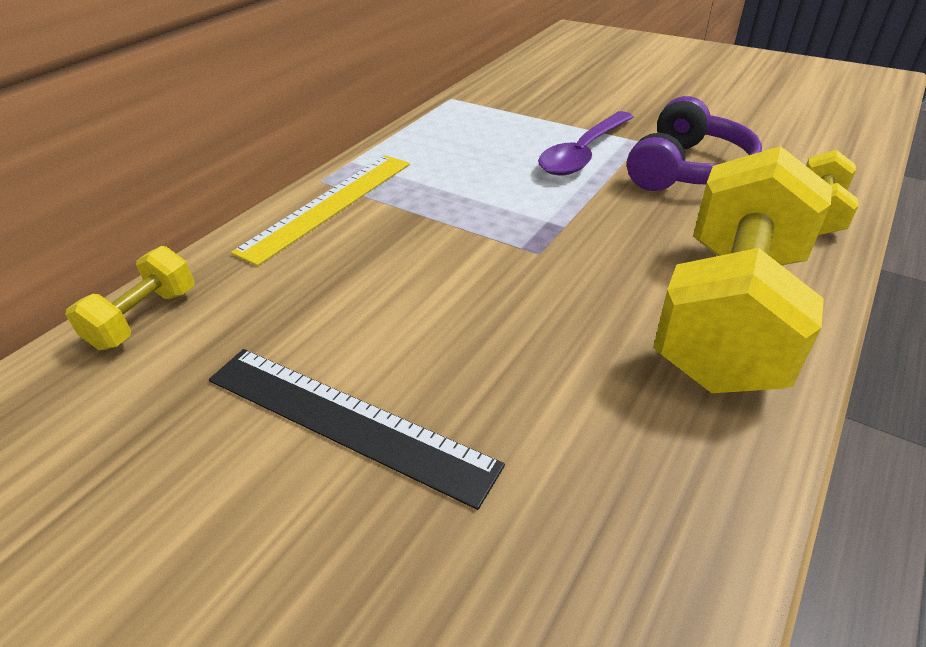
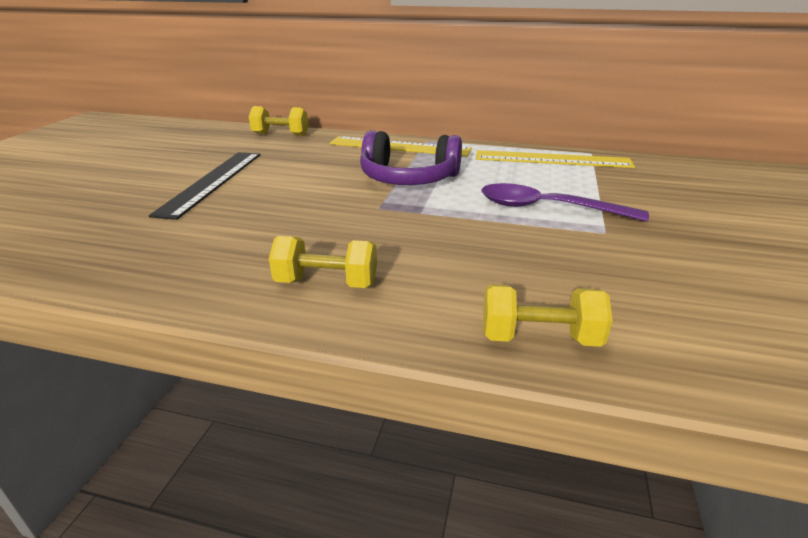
camera: 70 degrees right, 10 degrees down
(456, 120) = (552, 159): none -> yellow ruler
(687, 169) = (566, 257): purple headphones -> purple headphones (408, 178)
(729, 315) = (326, 283): yellow dumbbell -> yellow dumbbell, size x0.46

